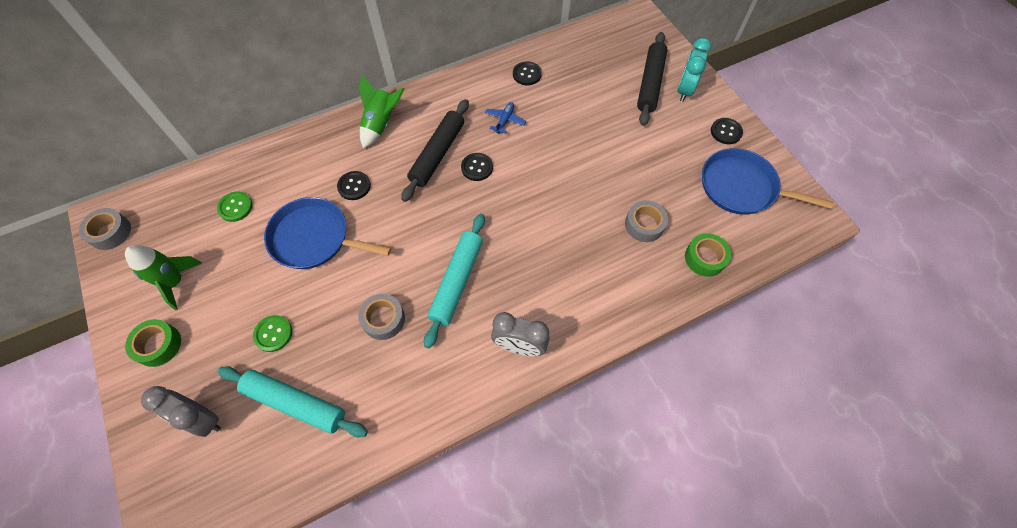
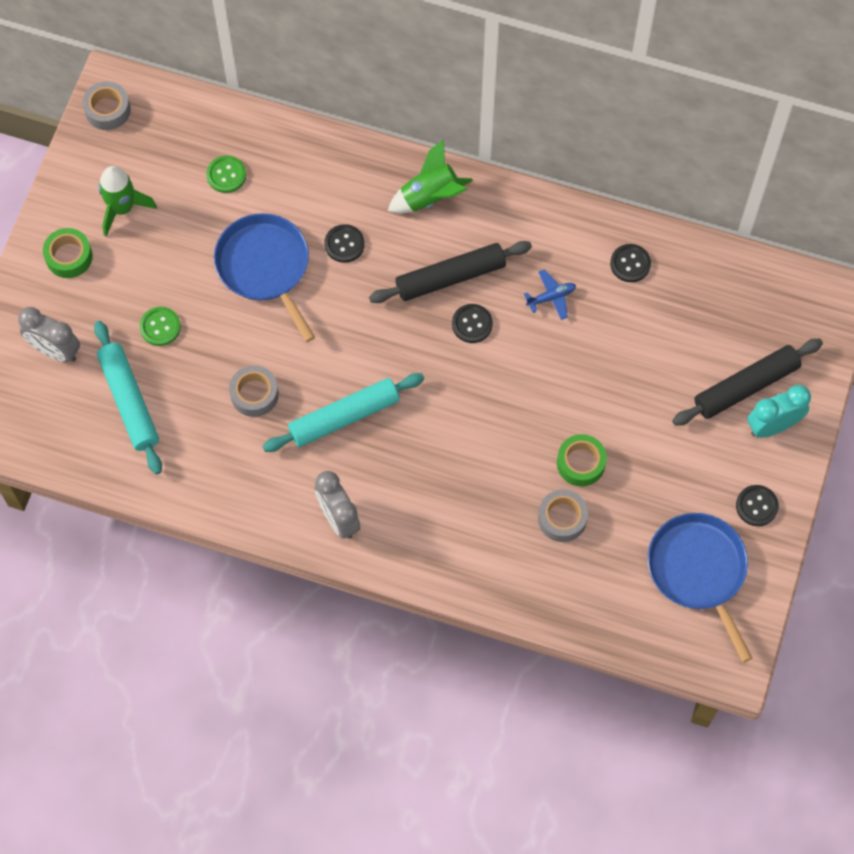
camera: 45 degrees right, 5 degrees up
(203, 419) = (55, 350): grey clock -> grey clock turned 45 degrees counterclockwise
(705, 258) = (579, 597): green tape -> green tape (581, 463)

